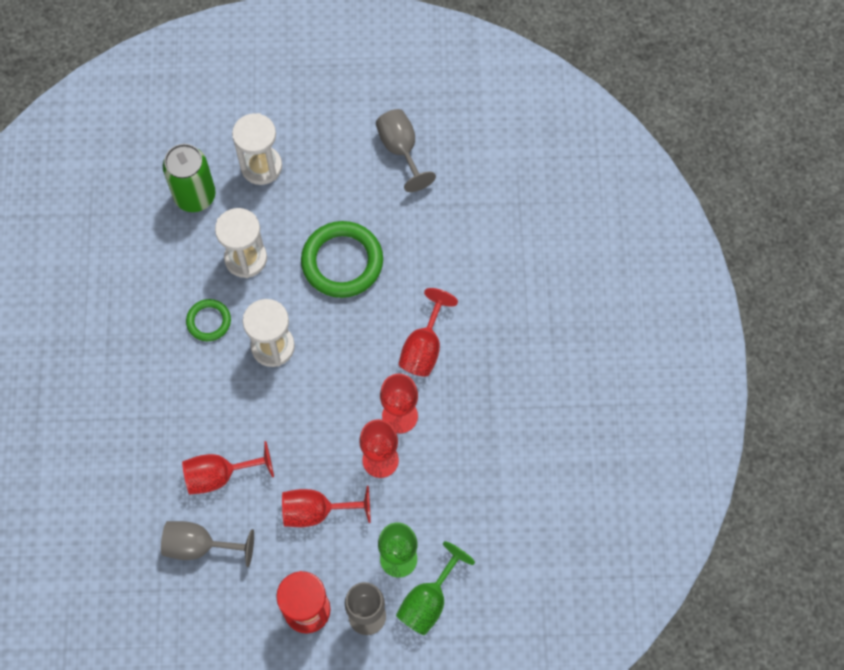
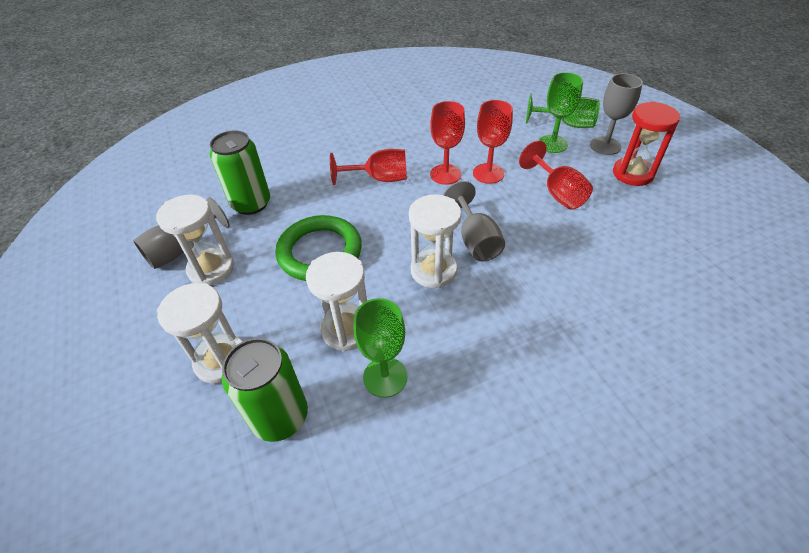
camera: 110 degrees left, 20 degrees down
(190, 271) = (385, 377): none -> green goblet
(199, 546) = (652, 252): grey goblet -> grey goblet (475, 240)
(209, 321) = (436, 333): green ring -> none
(219, 475) = (582, 262): red goblet -> none
(364, 172) = (211, 269): none -> white hourglass
(441, 218) = (251, 204): none -> green can

